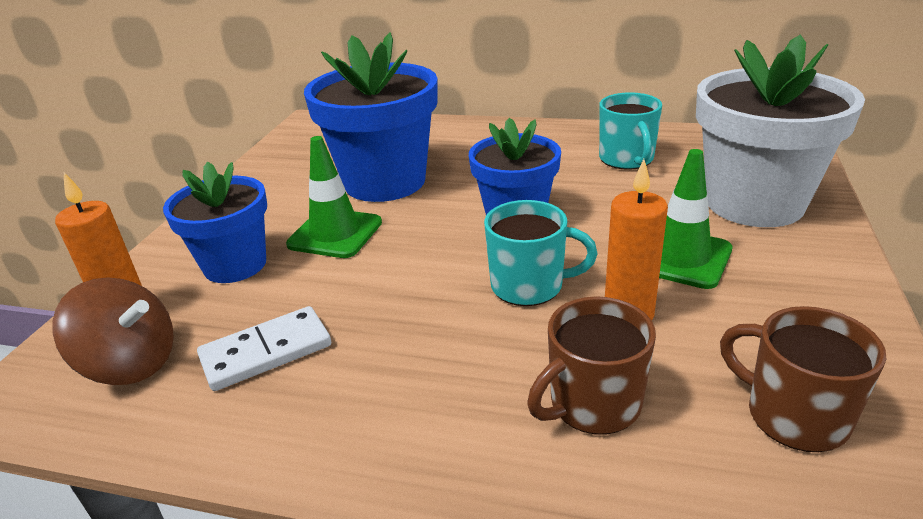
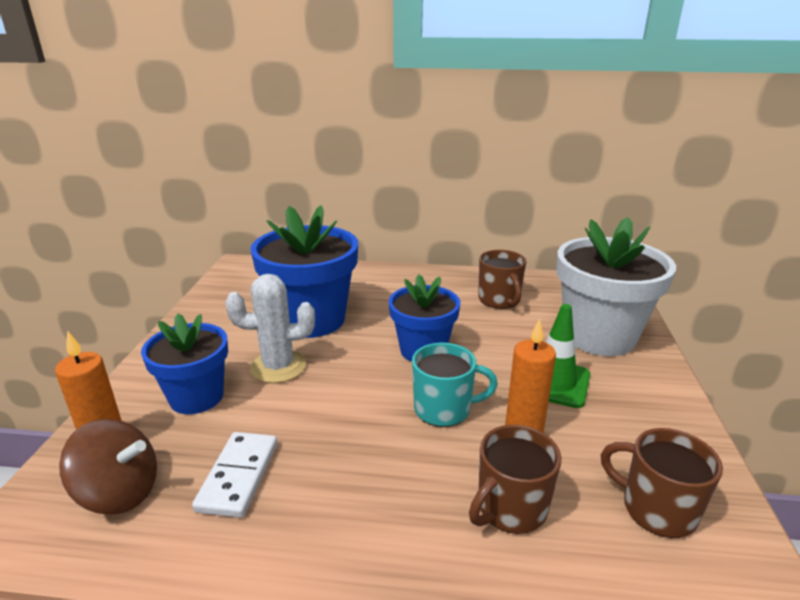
camera: 10 degrees left, 5 degrees down
(266, 352) = (239, 476): white domino -> white domino turned 45 degrees counterclockwise
(335, 233) = (278, 367): green traffic cone -> white cactus
(627, 159) = (499, 300): turquoise mug -> brown mug

